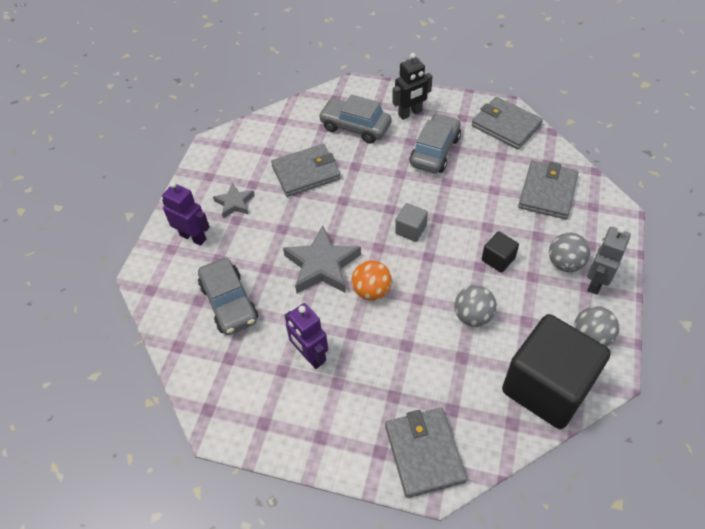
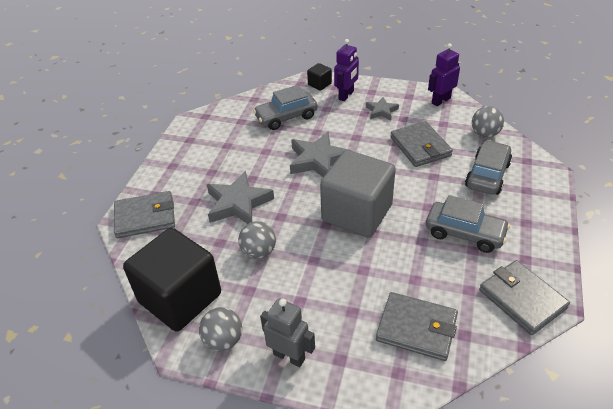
camera: 90 degrees right, 10 degrees down
(310, 356) = (236, 158): purple robot -> purple robot (440, 100)
(371, 291) = (291, 188): orange ball -> none
(397, 344) = (238, 203): none -> grey star
(410, 113) = (519, 215): black robot -> none
(410, 230) = (357, 213): grey cube -> grey cube, size x2.40
(498, 259) = (321, 275): black cube -> black cube (319, 84)
(506, 125) = (522, 299): grey wallet -> grey wallet turned 75 degrees counterclockwise
(565, 263) = (314, 331): grey ball -> grey ball (485, 134)

